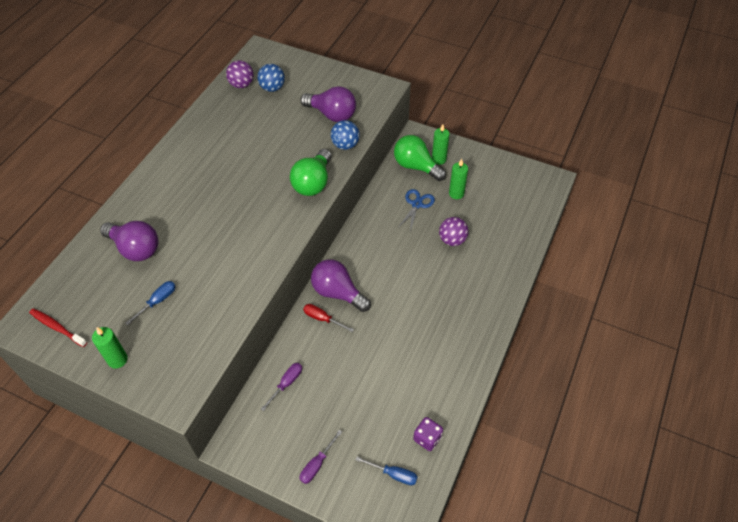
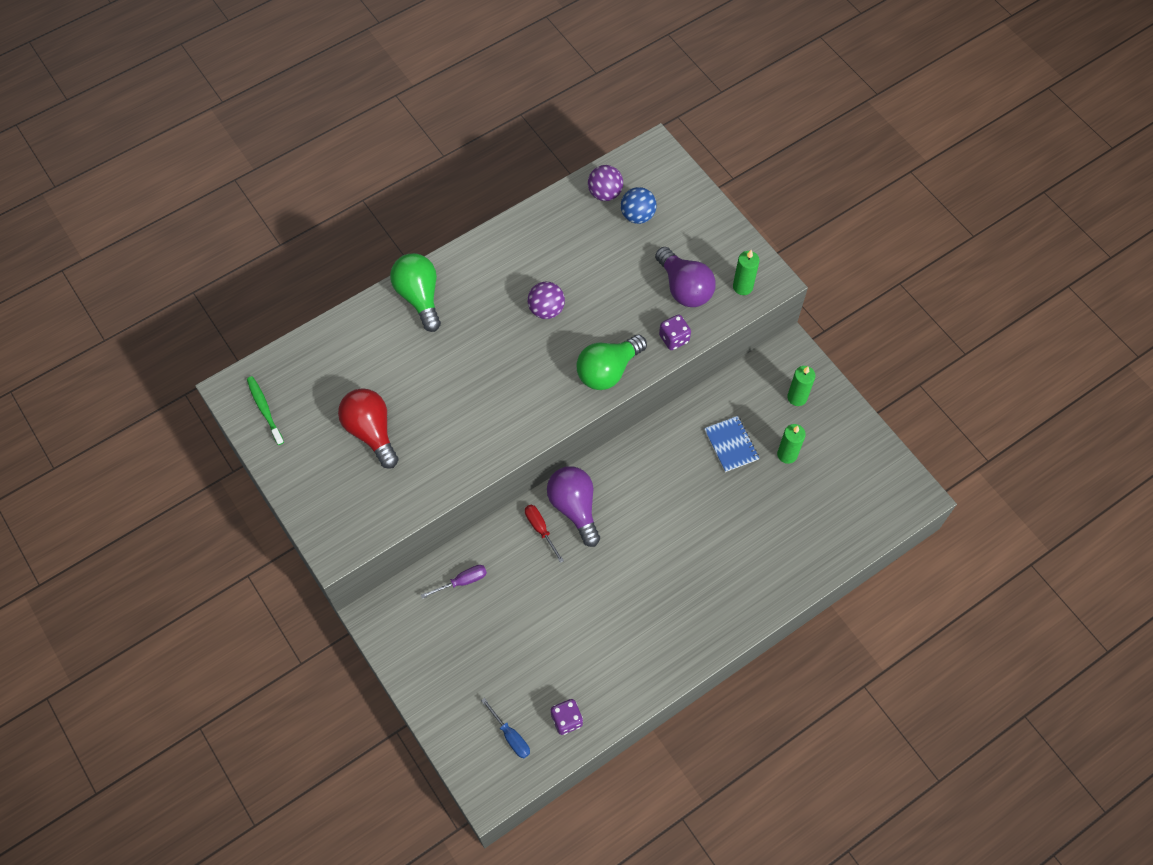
camera: 30 degrees right, 10 degrees up
(57, 327) = (264, 409): red toothbrush -> green toothbrush
(117, 360) = (303, 476): green candle -> green candle (742, 287)
(135, 249) = (380, 357): purple light bulb -> none
(158, 301) = (371, 431): blue screwdriver -> red light bulb
(317, 464) = (443, 682): purple screwdriver -> none
(345, 145) = (674, 338): blue ball -> purple dice
(416, 166) = (763, 393): green light bulb -> green light bulb (419, 297)
(417, 204) = (731, 445): blue scissors -> blue notebook
(452, 240) = (742, 512): purple ball -> purple ball (546, 309)

